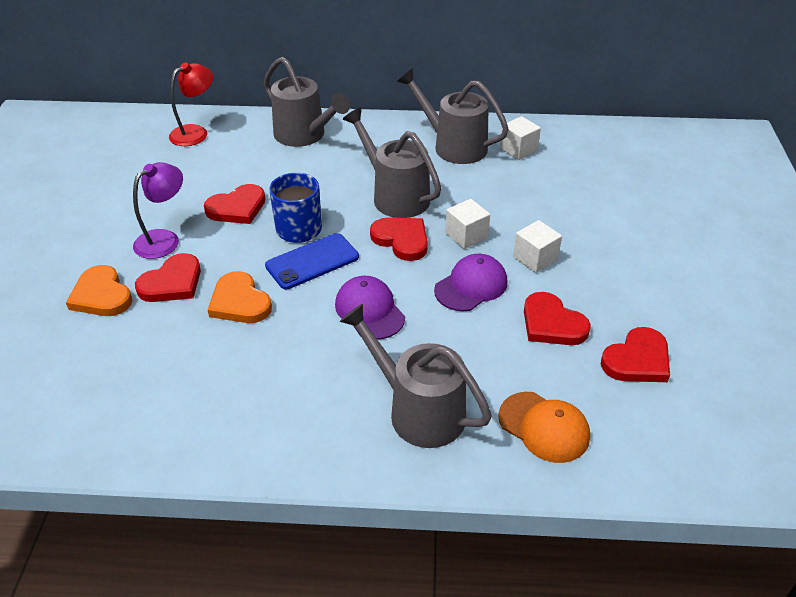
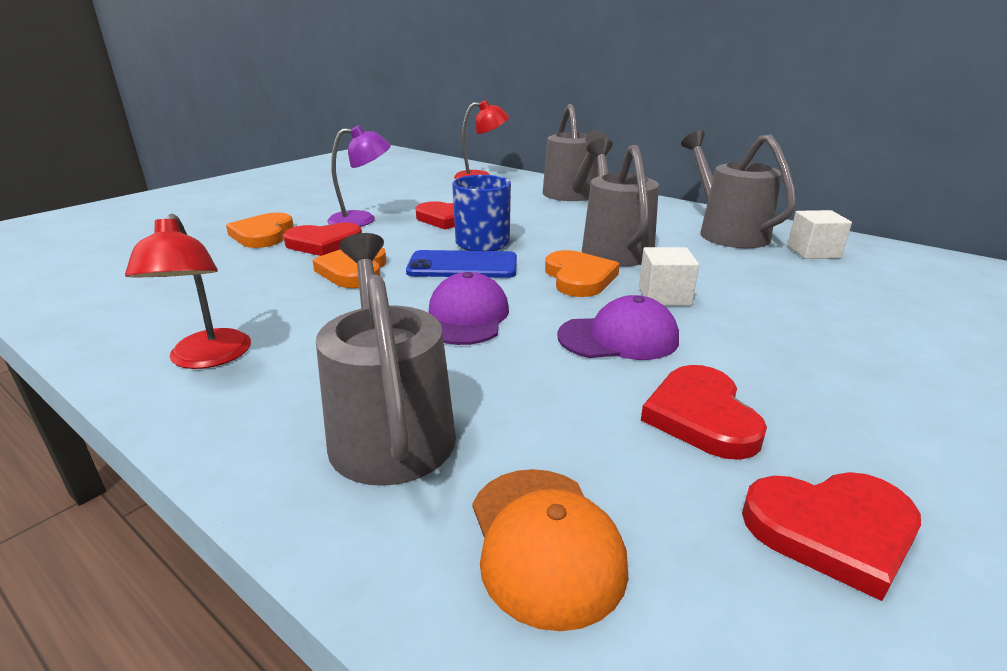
camera: 35 degrees right, 15 degrees down
(251, 426) = (207, 358): none -> red lamp
(401, 240) = (579, 278): red heart -> orange heart
(535, 258) = (743, 342): white cube -> none

